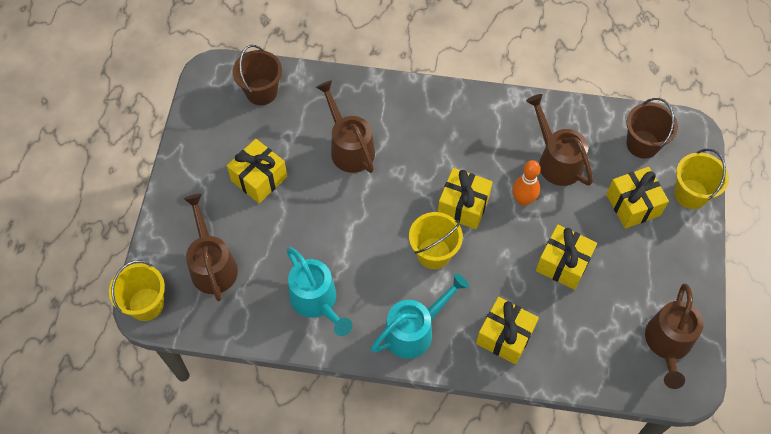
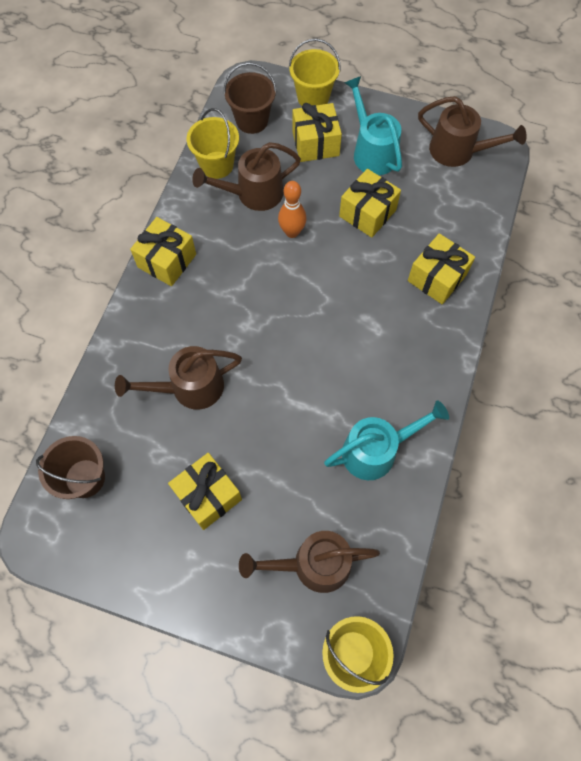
camera: 80 degrees left, 5 degrees up
(415, 330) = (421, 357): turquoise watering can -> turquoise watering can (371, 151)
(433, 253) = (337, 324): yellow bucket -> yellow bucket (217, 165)
(463, 206) = (288, 287): yellow gift -> yellow gift (167, 261)

